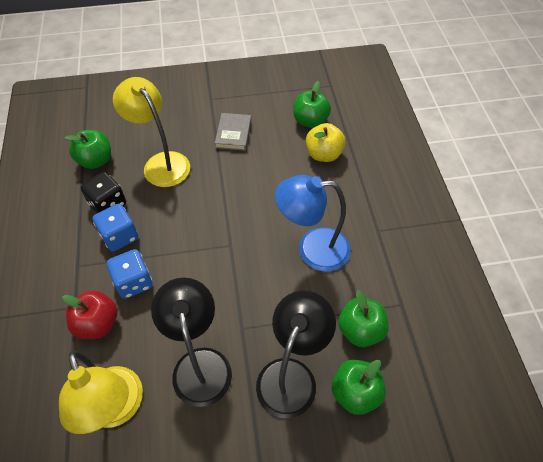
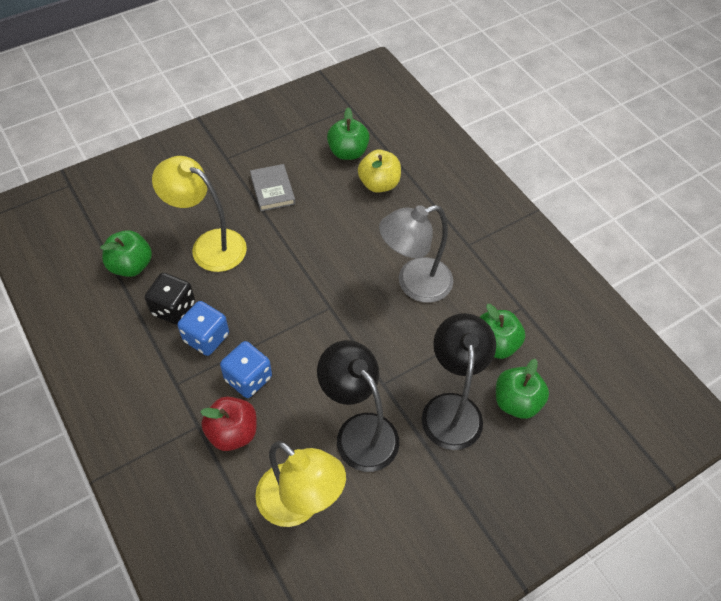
camera: 25 degrees left, 0 degrees up
(312, 249) = (414, 284): blue lamp -> grey lamp

